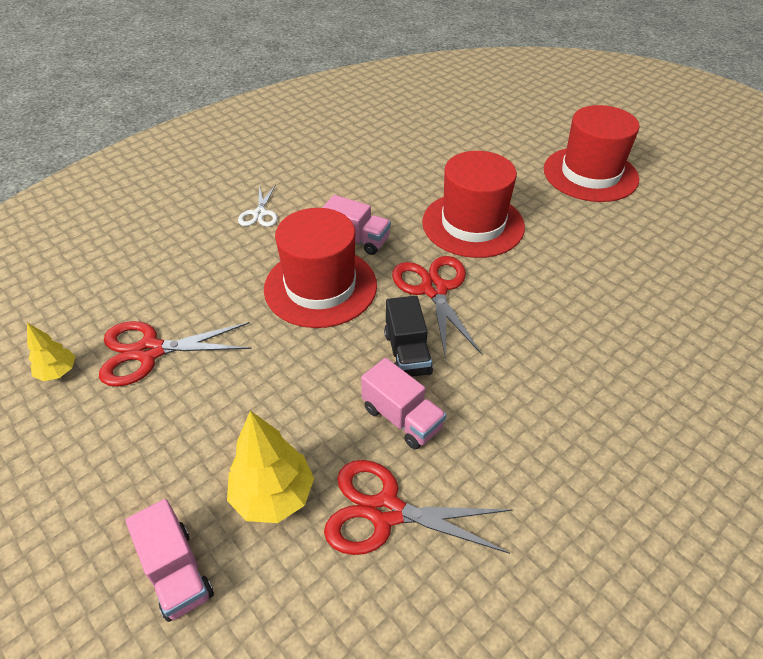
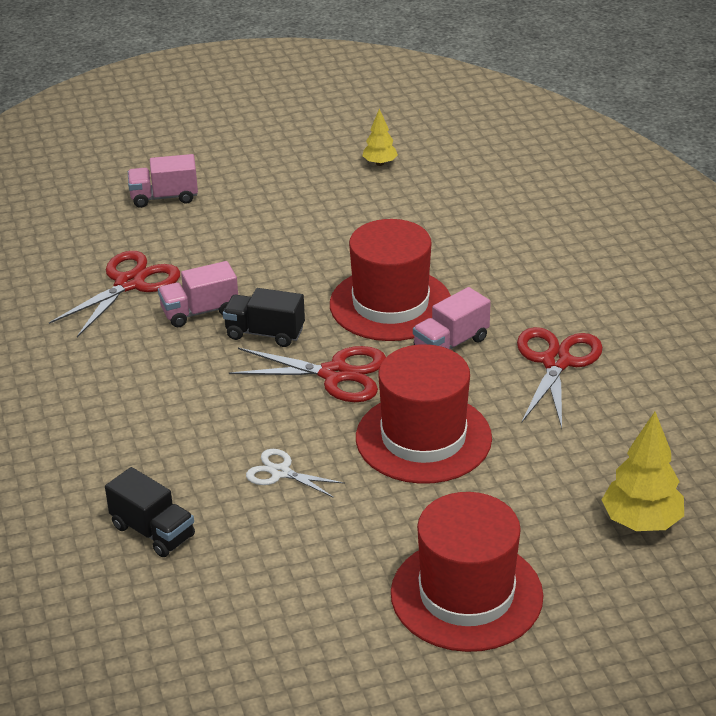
camera: 115 degrees right, 10 degrees down
(149, 351) = (372, 204): red scissors -> red scissors (556, 362)
(259, 214) = (540, 288): white scissors -> white scissors (280, 472)
(273, 496) = (185, 240): yellow tree -> yellow tree (641, 522)
(684, 325) = (153, 531): none -> black truck

